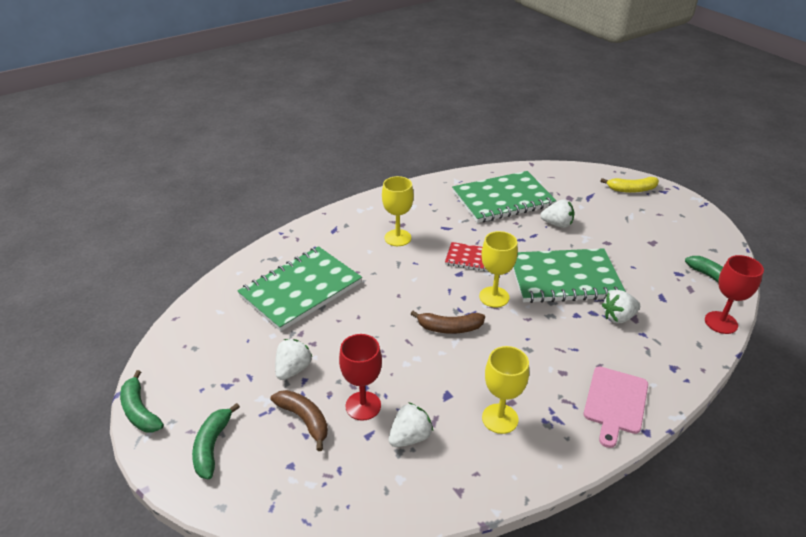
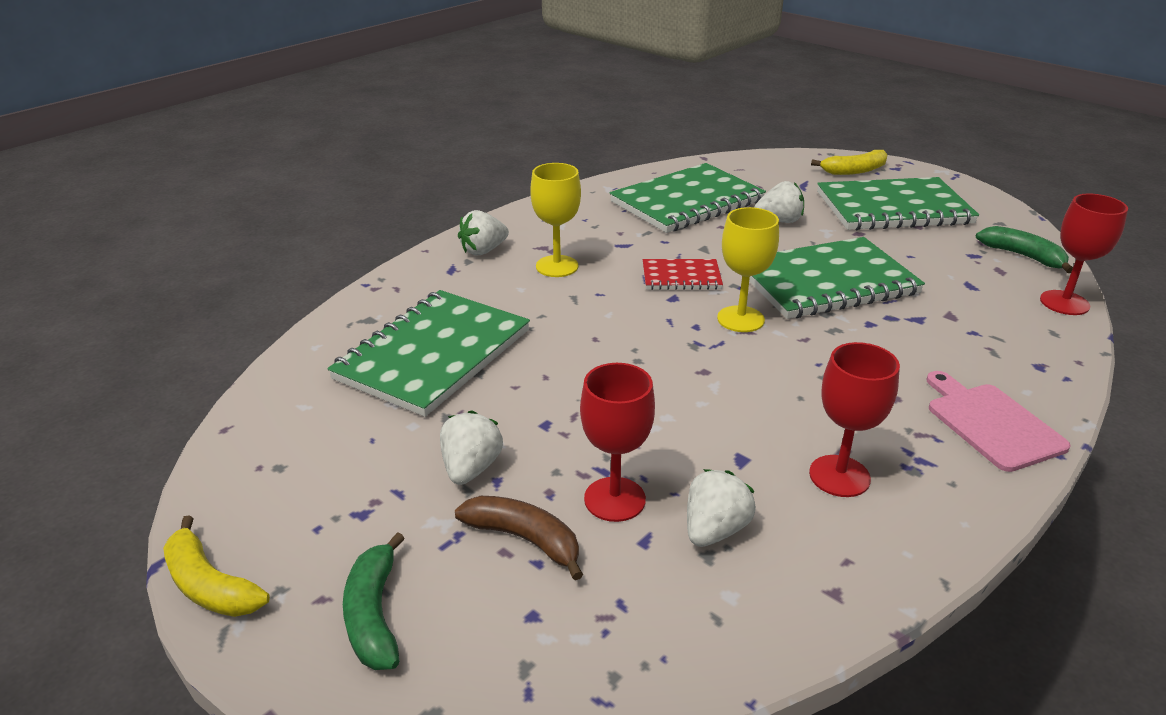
camera: 15 degrees left, 5 degrees down
(140, 411) = (210, 585): green banana -> yellow banana
(449, 328) = (696, 369): brown banana -> none
(500, 418) = (839, 476): yellow goblet -> red goblet
(615, 402) = (991, 423): pink cutting board -> pink cutting board turned 150 degrees clockwise
(618, 317) = (928, 317): white strawberry -> white strawberry (483, 250)
(642, 226) = (893, 208): none -> green notebook

